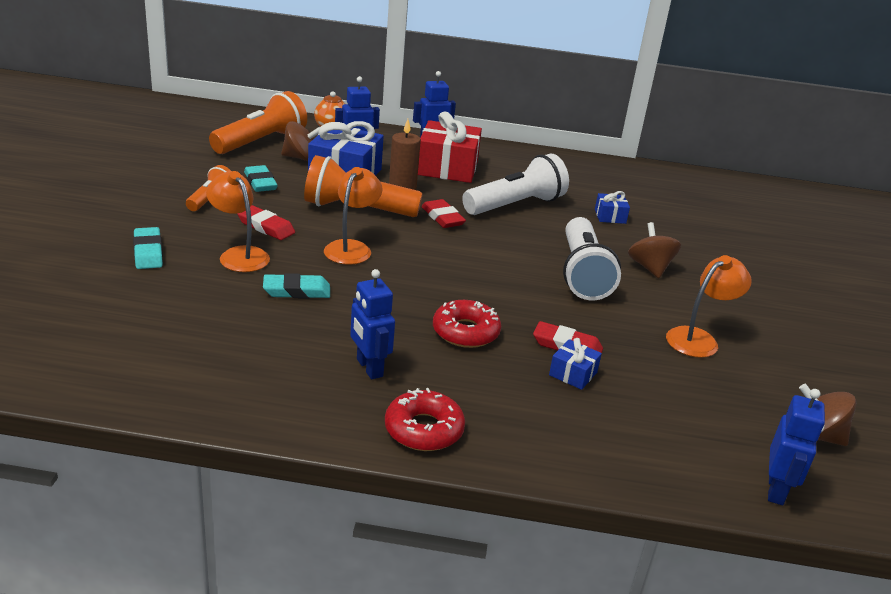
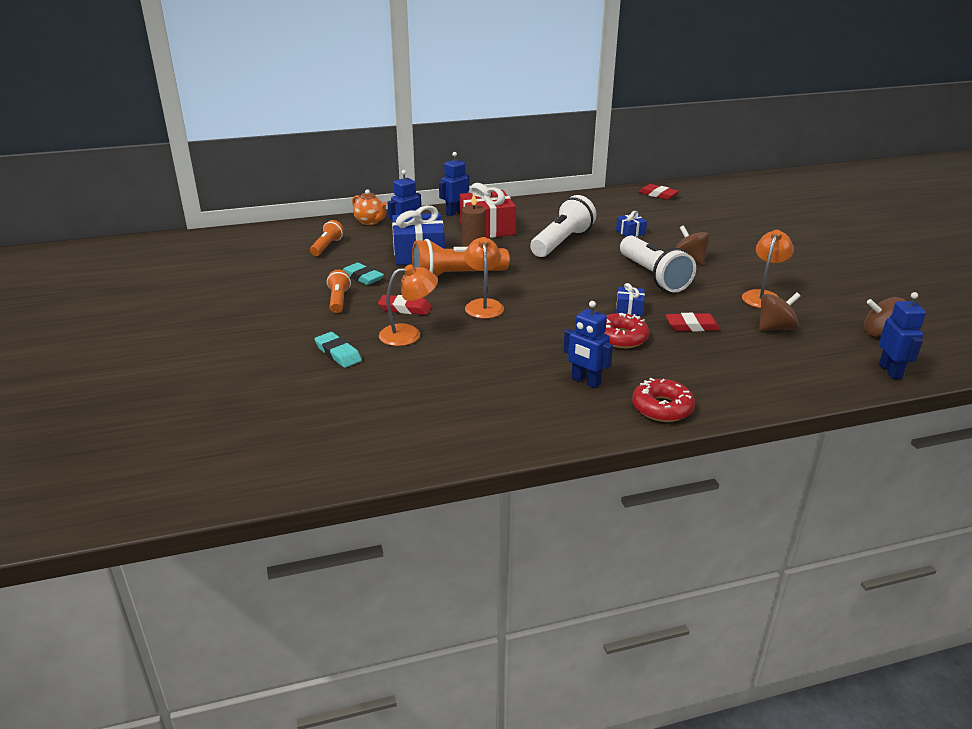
camera: 20 degrees left, 0 degrees up
(239, 255) = (409, 334): orange lamp -> orange lamp turned 135 degrees clockwise
(261, 142) = (327, 246): orange flashlight -> orange flashlight, size x0.54
(296, 291) = (479, 346): turquoise eraser -> none
(301, 158) = (372, 250): brown spinning top -> brown spinning top (775, 328)
(442, 217) = (522, 265): red eraser -> red eraser (658, 195)
(573, 374) = (713, 342): blue gift -> blue gift (629, 308)

